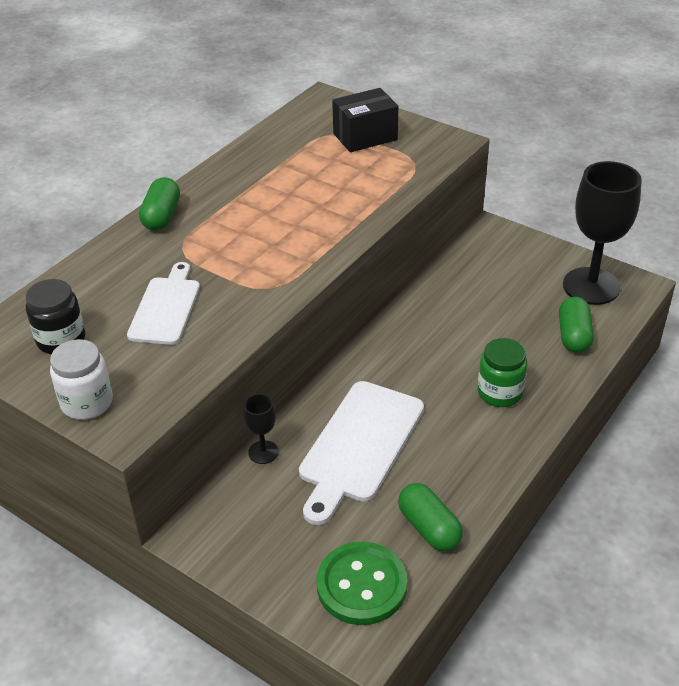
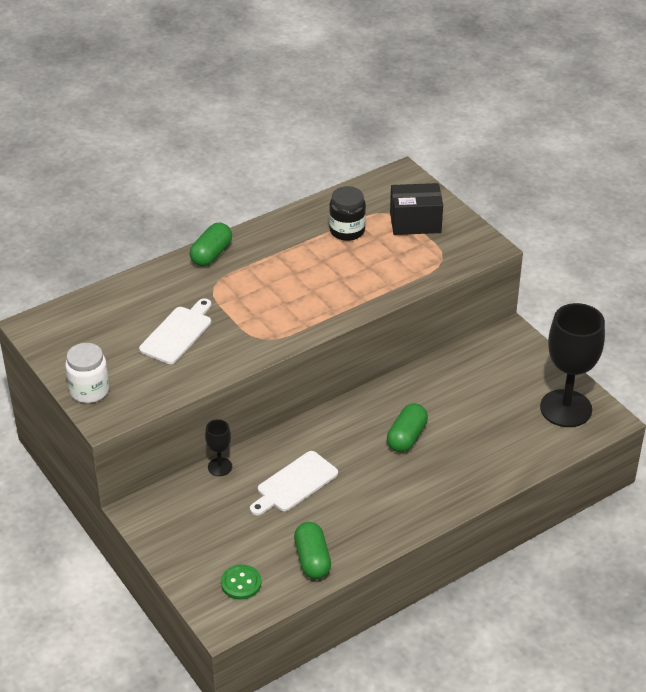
camera: 20 degrees right, 0 degrees up
(61, 340) = (92, 337): black jar -> black jar (347, 231)
(359, 445) = (294, 484): white cutting board -> white cutting board, size x0.65
(361, 585) = (241, 583): green button -> green button, size x0.58
(500, 392) = (429, 475): green jar -> none
(573, 336) = (521, 447): green capsule -> green capsule (406, 437)

